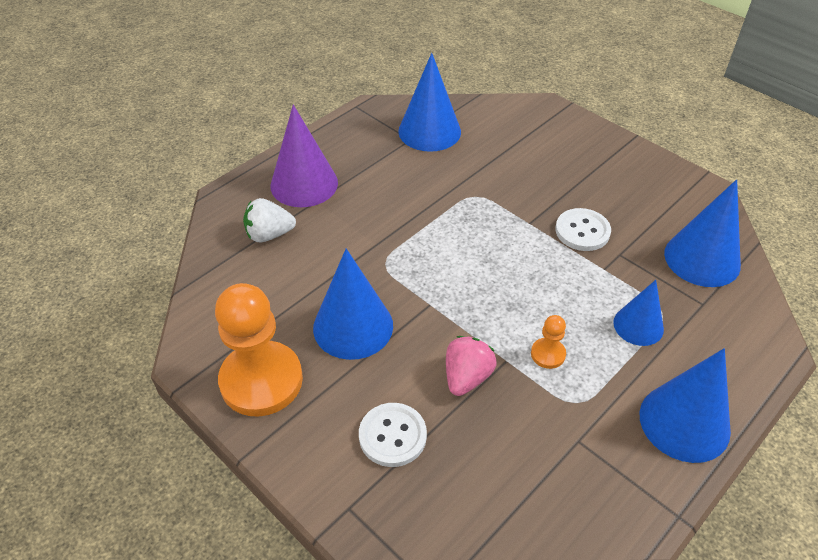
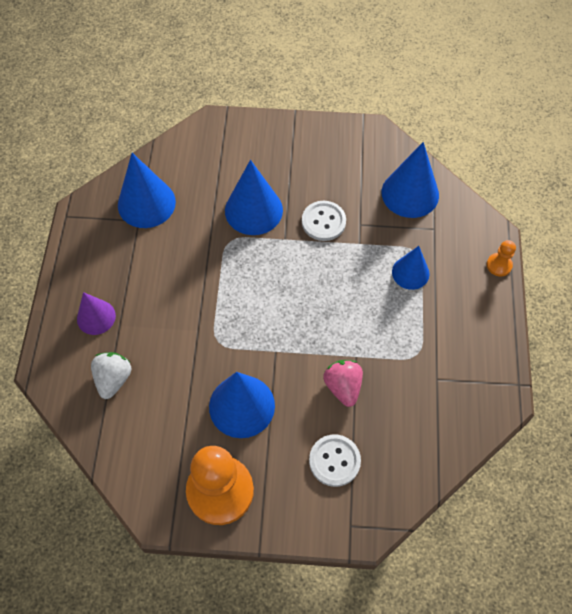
camera: 40 degrees left, 15 degrees up
(269, 235) = (113, 379): white strawberry -> white strawberry turned 150 degrees clockwise
(304, 184) = (96, 317): purple cone -> purple cone, size x0.62
(548, 354) = (376, 333): orange pawn -> orange pawn (499, 265)
(684, 422) = (481, 322): blue cone -> blue cone (253, 210)

